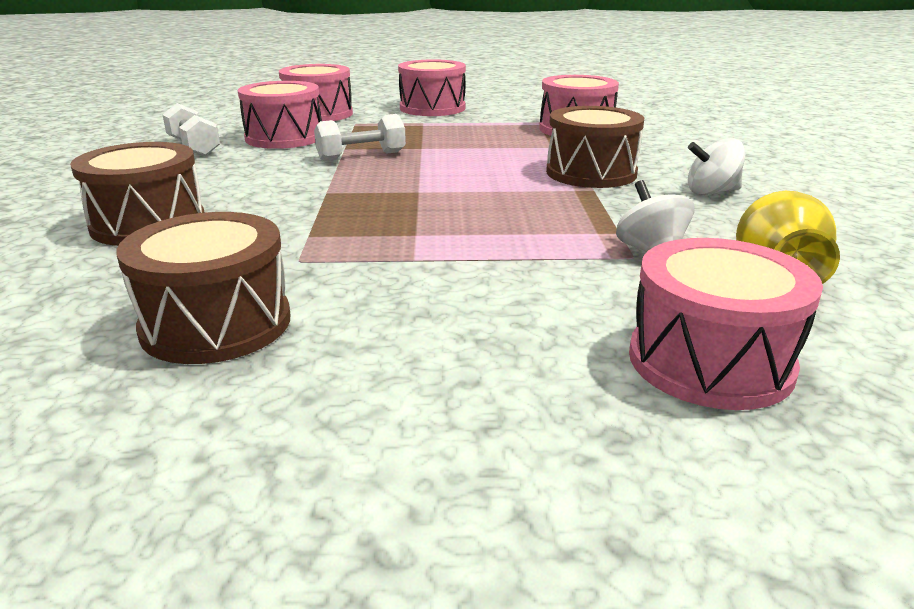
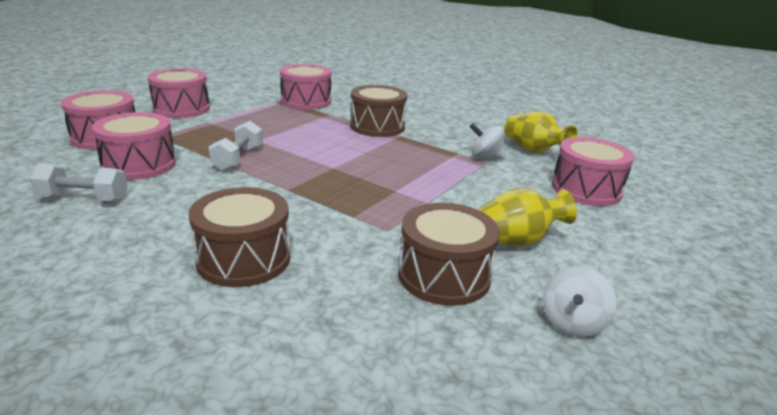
camera: 55 degrees left, 0 degrees up
(387, 346) = (516, 241): none -> yellow vase
(711, 192) = (440, 120): white spinning top -> white spinning top (572, 322)

